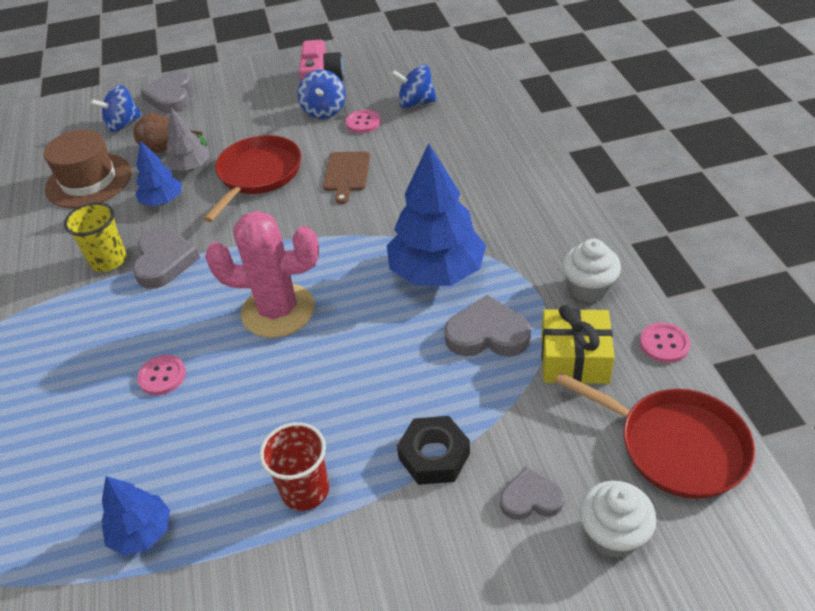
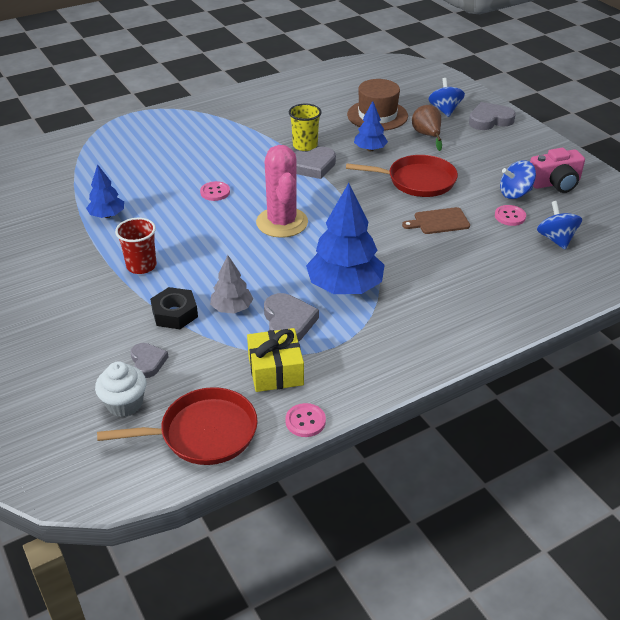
camera: 70 degrees right, 5 degrees down
(123, 124) = (445, 110): blue spinning top -> blue spinning top turned 45 degrees clockwise
(191, 167) = (411, 150): grey tree -> grey tree (232, 308)
(588, 288) = (355, 371): white cupcake -> none
(676, 446) = (204, 433): red pan -> red pan turned 120 degrees counterclockwise

